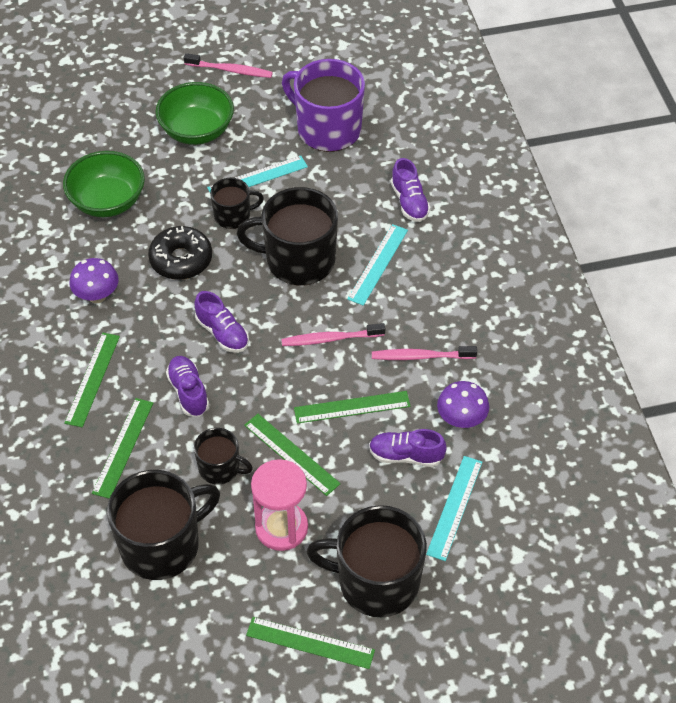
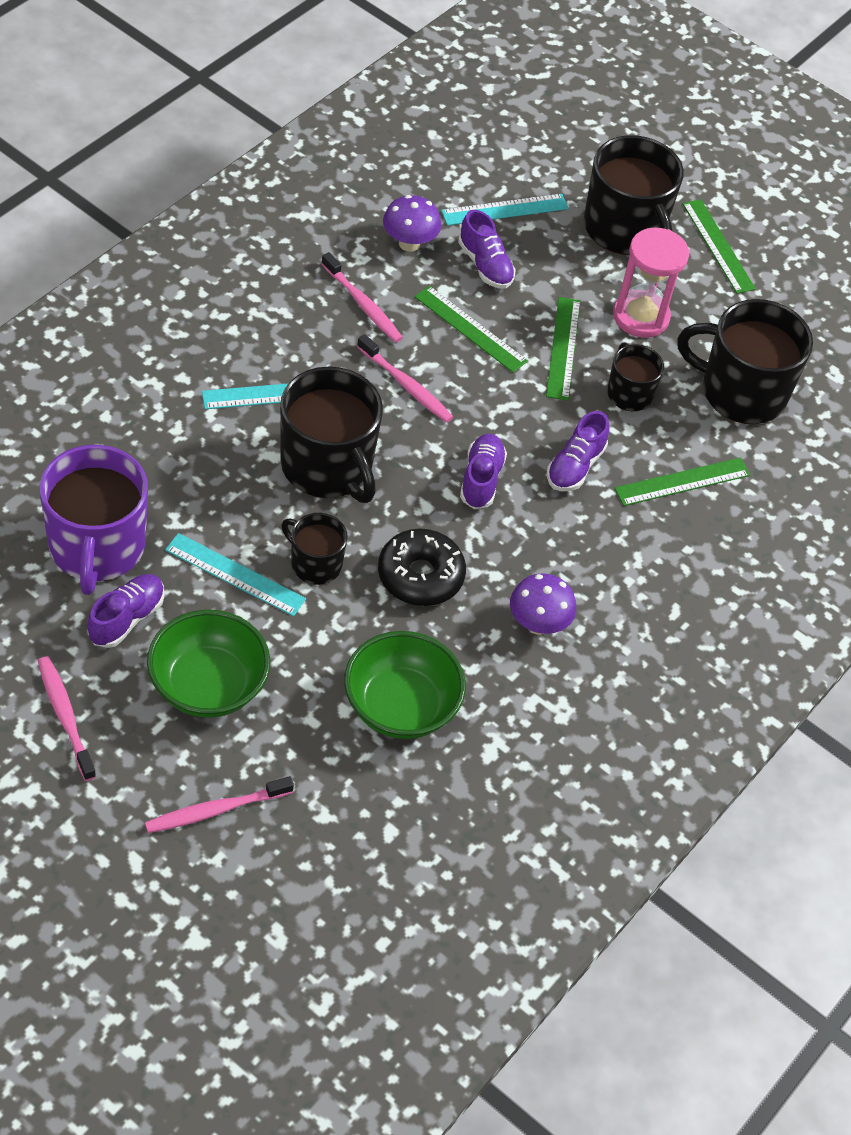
camera: 135 degrees left, 0 degrees up
(92, 379) = (637, 558): green ruler -> none
(123, 99) = (215, 810): none -> pink toothbrush
(409, 202) = (156, 410): purple shoe -> purple shoe (127, 618)

